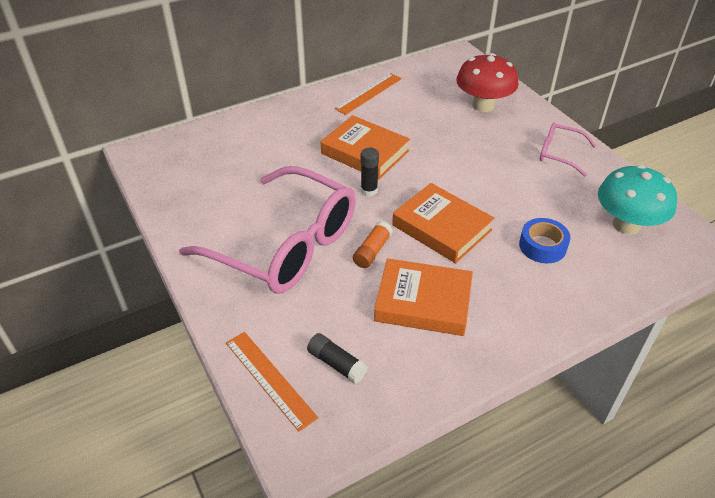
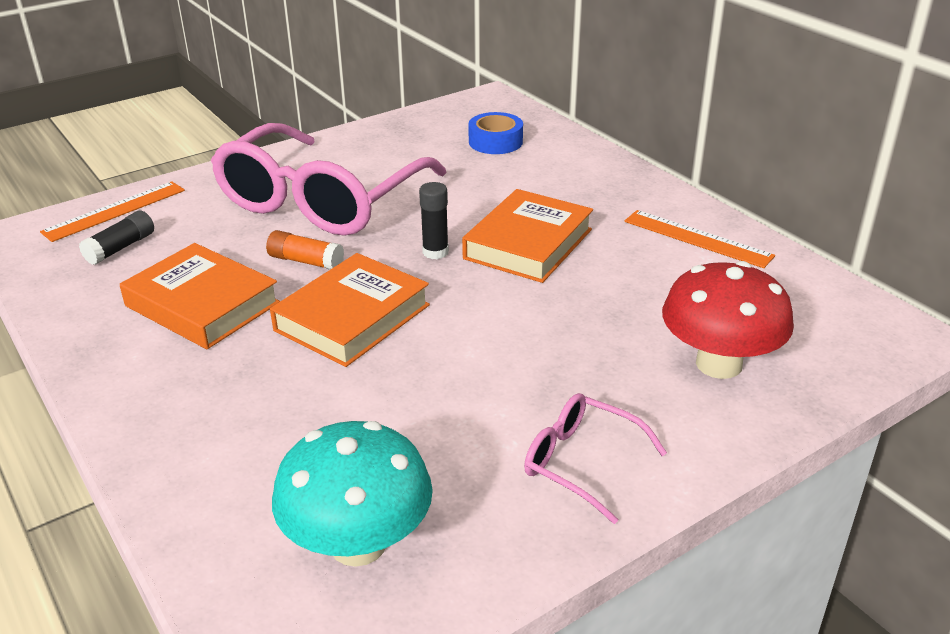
camera: 85 degrees right, 10 degrees down
(423, 302) = (202, 304): orange book -> orange book turned 60 degrees counterclockwise
(542, 246) = (304, 422): blue tape -> blue tape (495, 142)
(559, 154) = (581, 462): pink glasses -> pink glasses turned 75 degrees counterclockwise

